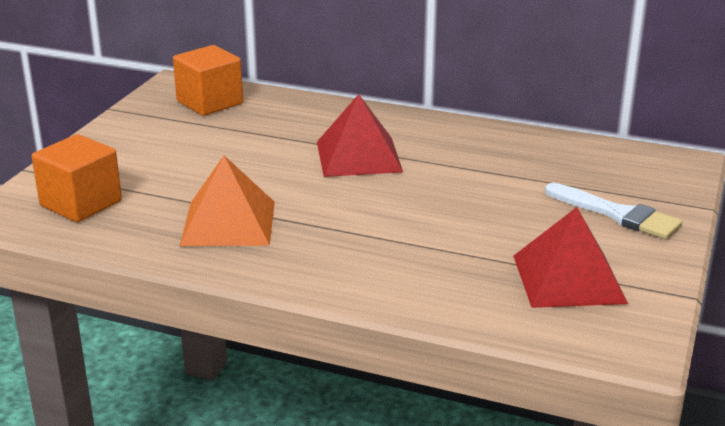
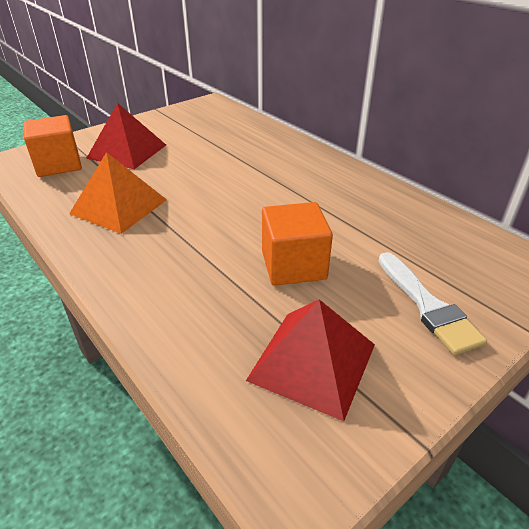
camera: 30 degrees right, 10 degrees up
(210, 102) = (215, 118): orange cube -> orange cube (293, 265)
(358, 156) = (263, 181): red pyramid -> red pyramid (127, 151)

